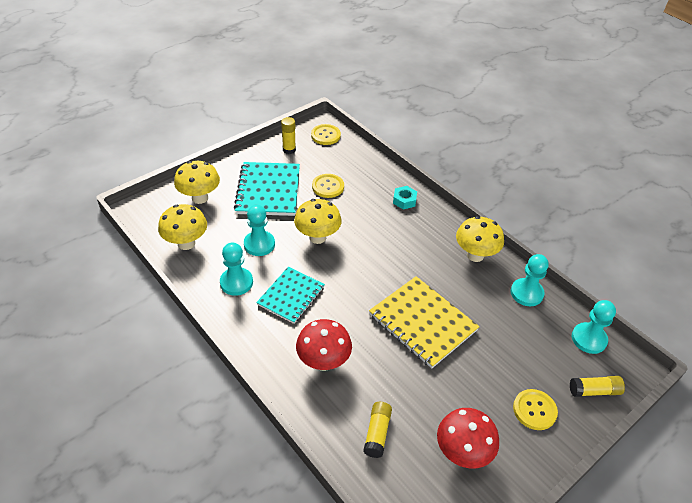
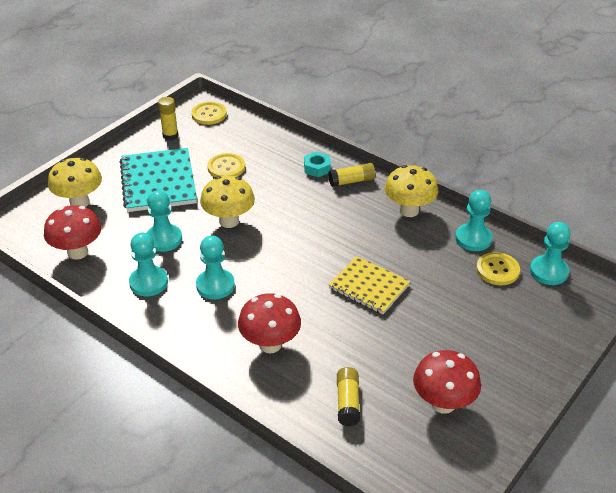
camera: 10 degrees left, 5 degrees down
(186, 243) = (77, 252): yellow mushroom -> red mushroom
(291, 296) = (215, 285): turquoise notebook -> turquoise pawn
(422, 322) = (369, 286): yellow notebook -> yellow notebook, size x0.66
(534, 410) = (508, 349): yellow button -> yellow button (497, 270)
(594, 391) = (565, 320): yellow glue stick -> yellow glue stick (351, 181)

